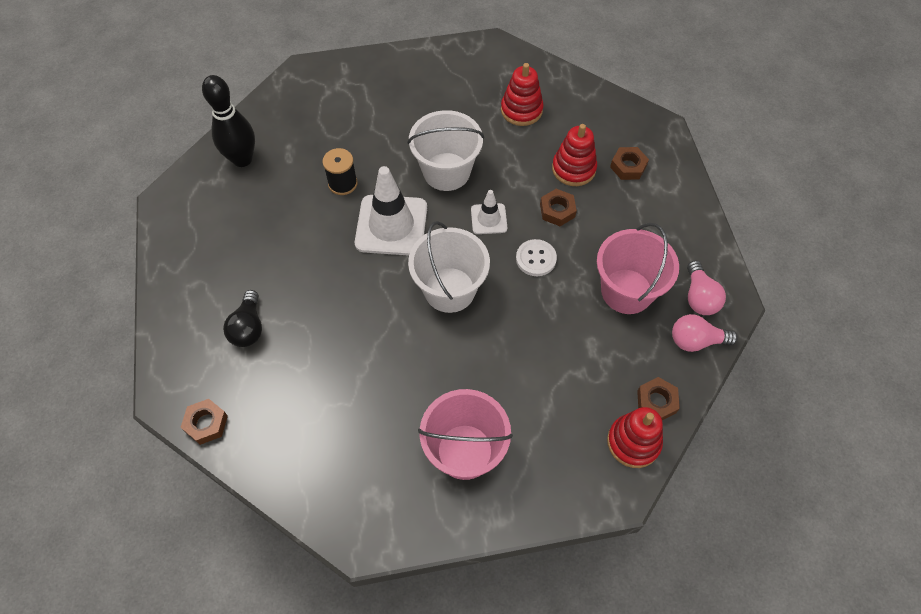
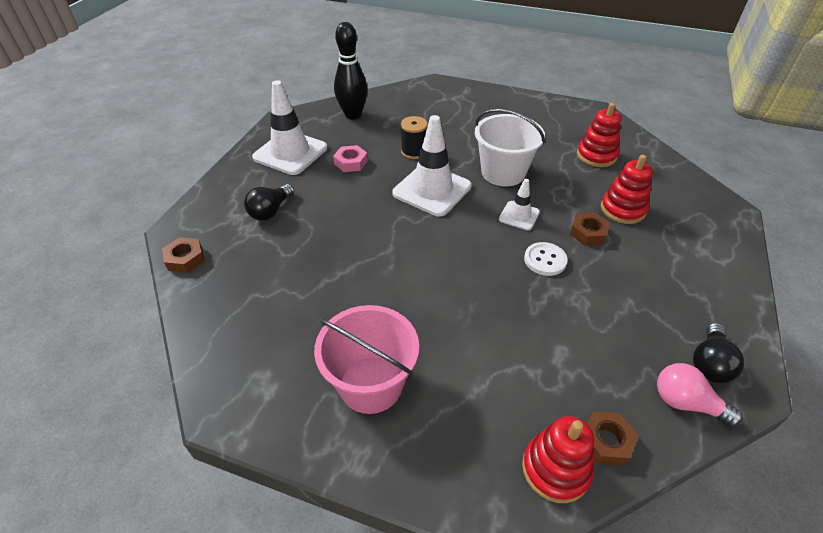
camera: 30 degrees right, 15 degrees down
(211, 244) = (290, 153): none -> white traffic cone
(287, 227) = (351, 162): none -> pink nut
(449, 290) = (449, 251): white bucket -> none
(626, 291) = (625, 323): pink bucket -> none
(628, 166) = (680, 226): brown nut -> none
(699, 297) = (709, 363): pink light bulb -> black light bulb

